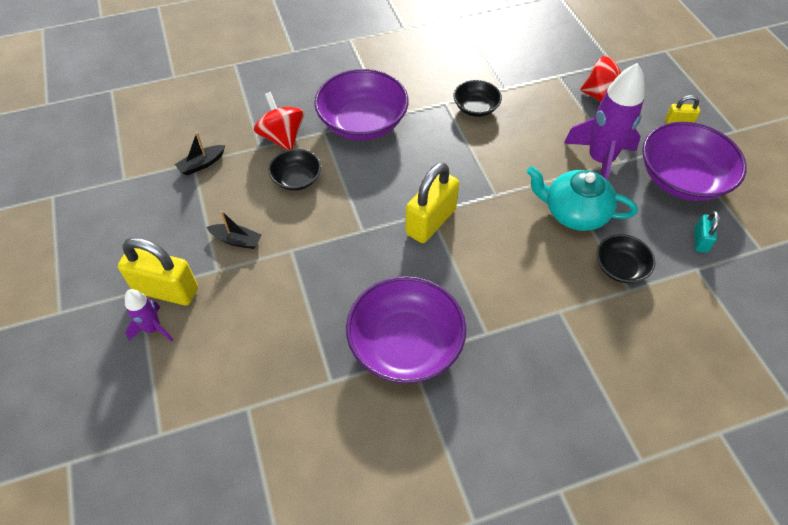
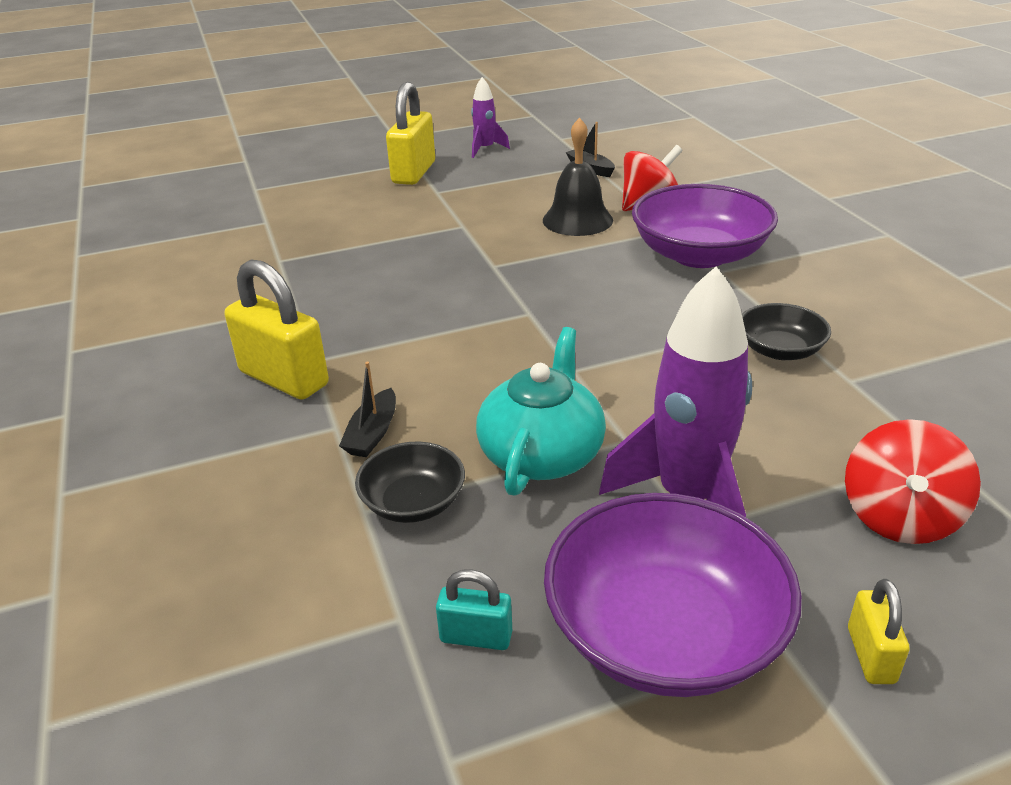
camera: 90 degrees right, 20 degrees down
(153, 328) = (369, 173): purple rocket -> purple rocket (485, 149)
(237, 240) = (477, 197): black boat -> black boat (372, 433)
(296, 179) = (577, 220): black bowl -> black bell
(405, 344) = (313, 301): purple bowl -> none
(431, 221) = (512, 313): yellow padlock -> yellow padlock (284, 378)

